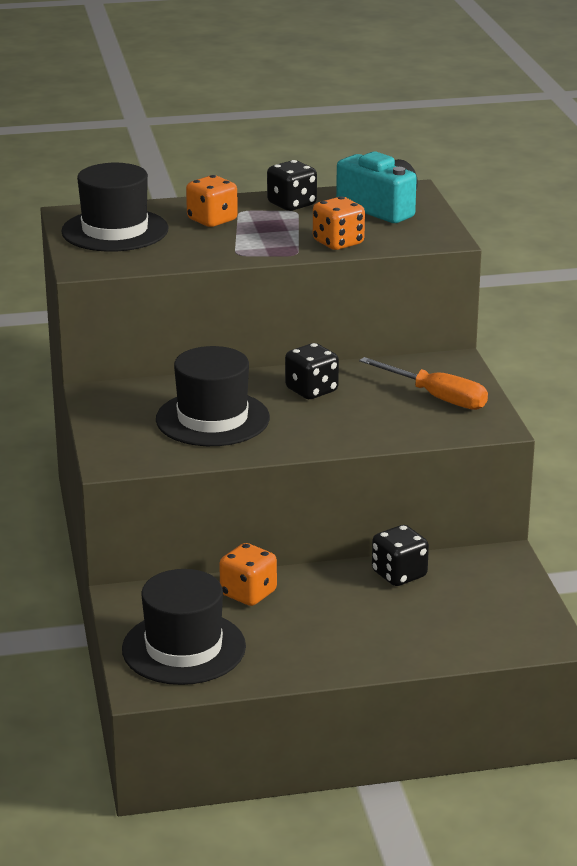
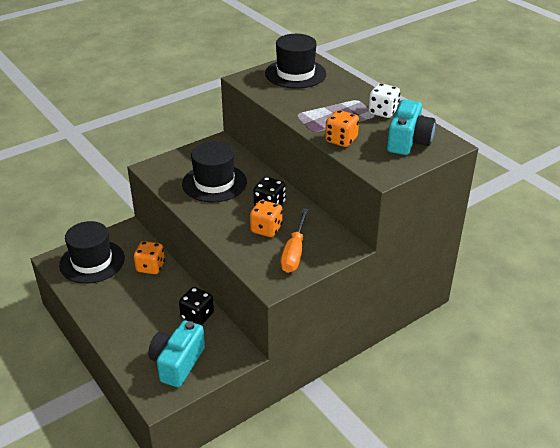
camera: 65 degrees right, 10 degrees up
(212, 220) = (335, 95): orange dice -> orange dice (266, 229)
(292, 204) = (383, 112): black dice -> white dice
(488, 610) = (177, 363): none -> turquoise camera

